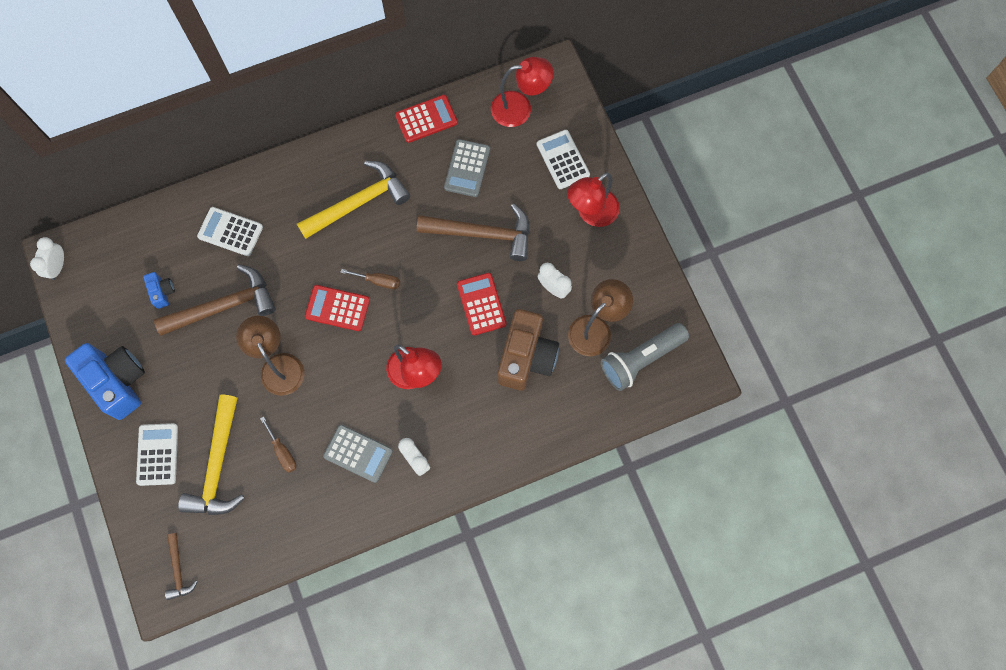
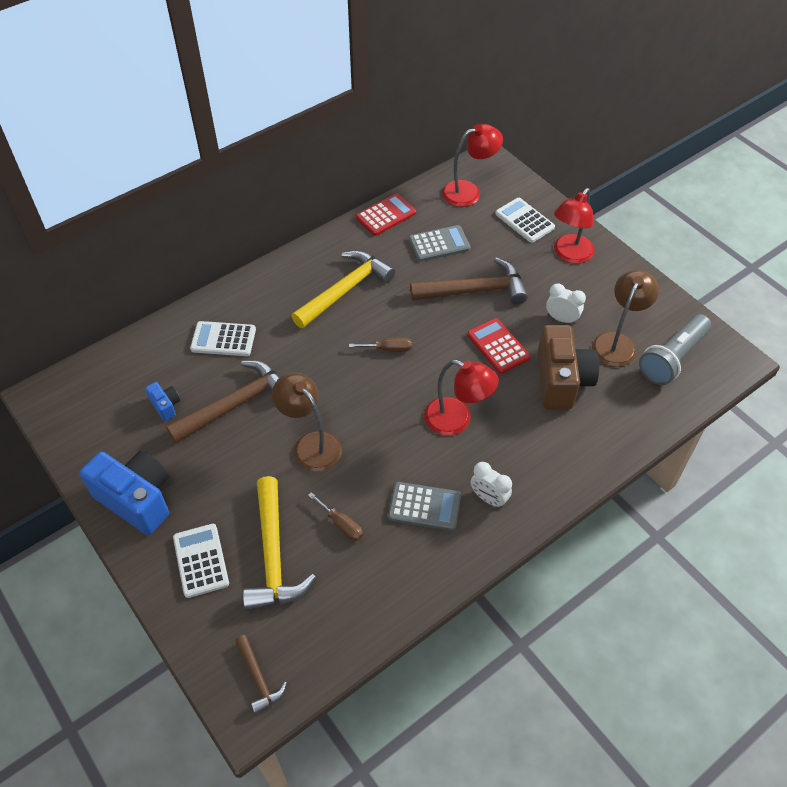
camera: 15 degrees left, 20 degrees down
(57, 267) = (45, 407): white clock -> none
(337, 308) = (355, 380): red calculator -> none
(467, 168) = (439, 244): grey calculator -> grey calculator turned 105 degrees counterclockwise

